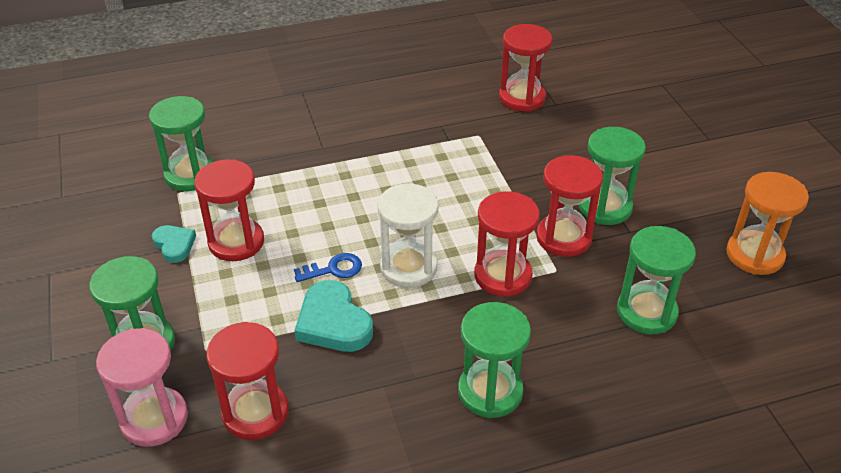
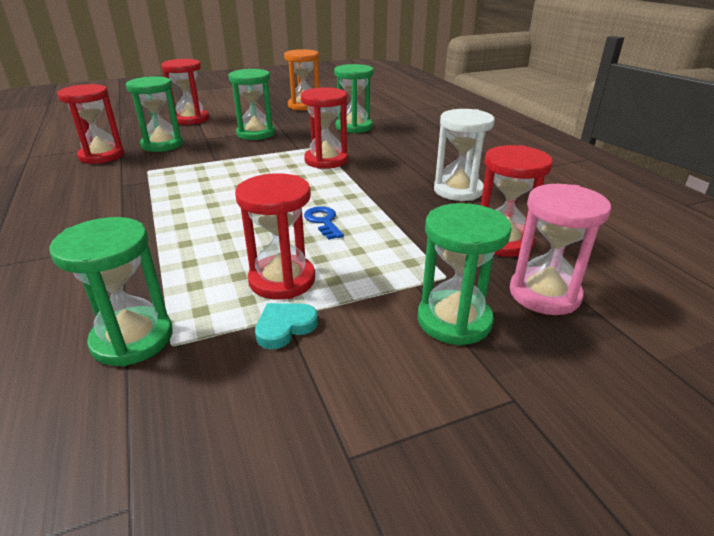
camera: 95 degrees left, 10 degrees down
(333, 322) = (389, 217): turquoise heart -> none
(408, 267) = (319, 191): white hourglass -> white hourglass (458, 190)
(490, 391) = (434, 163): green hourglass -> green hourglass (162, 145)
(563, 238) = (286, 144): red hourglass -> red hourglass (191, 119)

